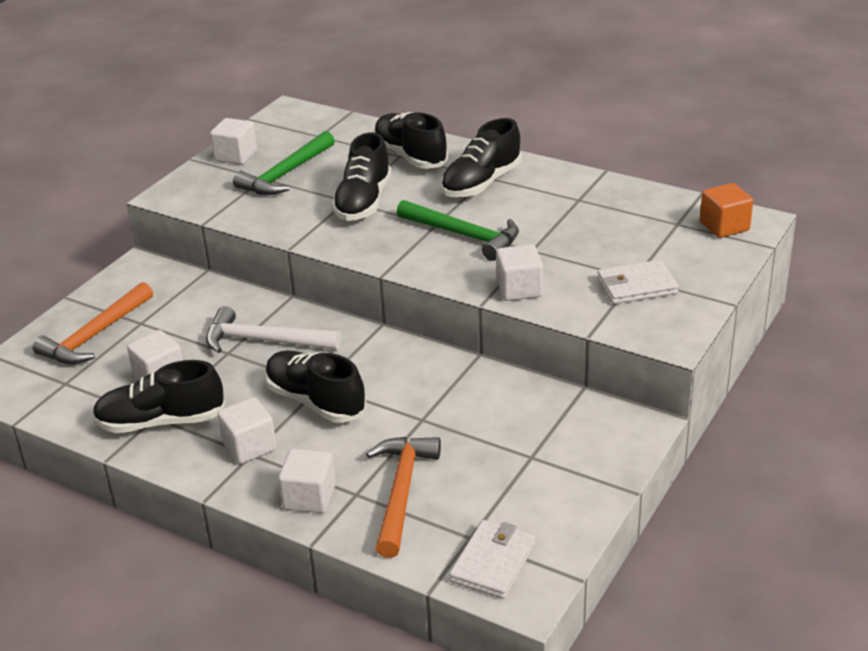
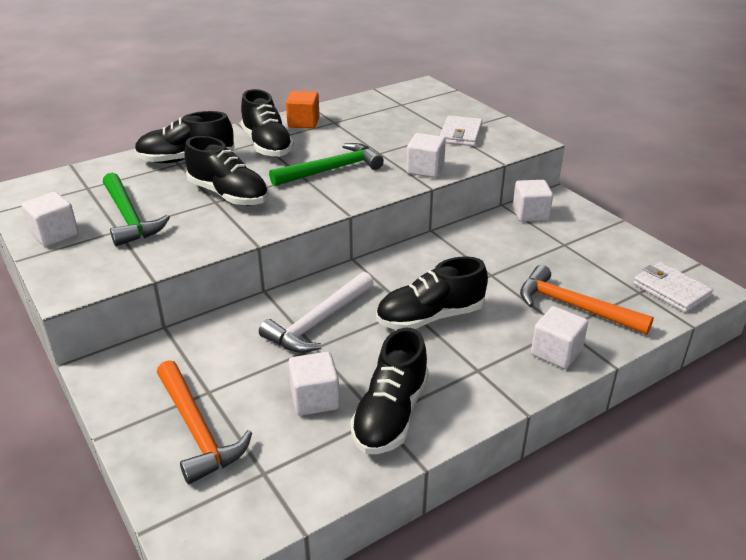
camera: 65 degrees left, 0 degrees up
(249, 446) = (467, 368): white cube -> white cube (530, 214)
(724, 226) = (420, 94): orange cube -> orange cube (303, 123)

